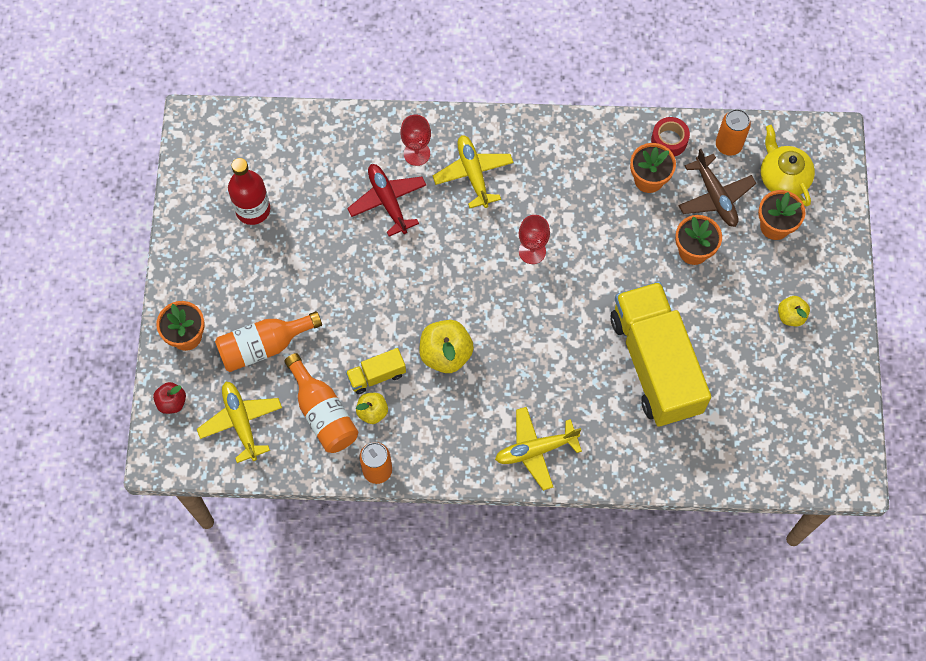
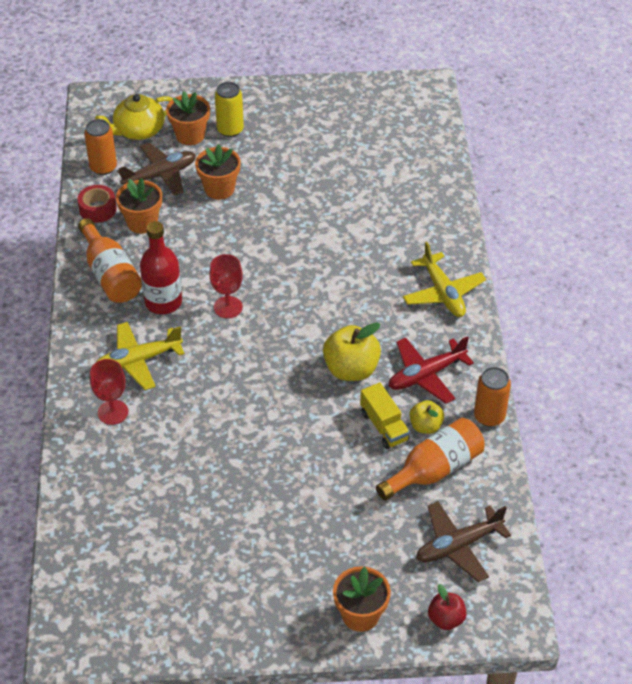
camera: 95 degrees left, 20 degrees down
(241, 422) = (458, 546): yellow plane -> brown plane
(253, 209) = (189, 565): red bottle -> red bottle (163, 302)
(264, 346) = (363, 534): orange bottle -> orange bottle (110, 274)
(388, 201) = (174, 434): red plane -> red plane (426, 375)
(655, 364) = (340, 211): yellow truck -> none
(782, 265) = (230, 130): none -> yellow can
(791, 316) = (281, 124): yellow apple -> none

